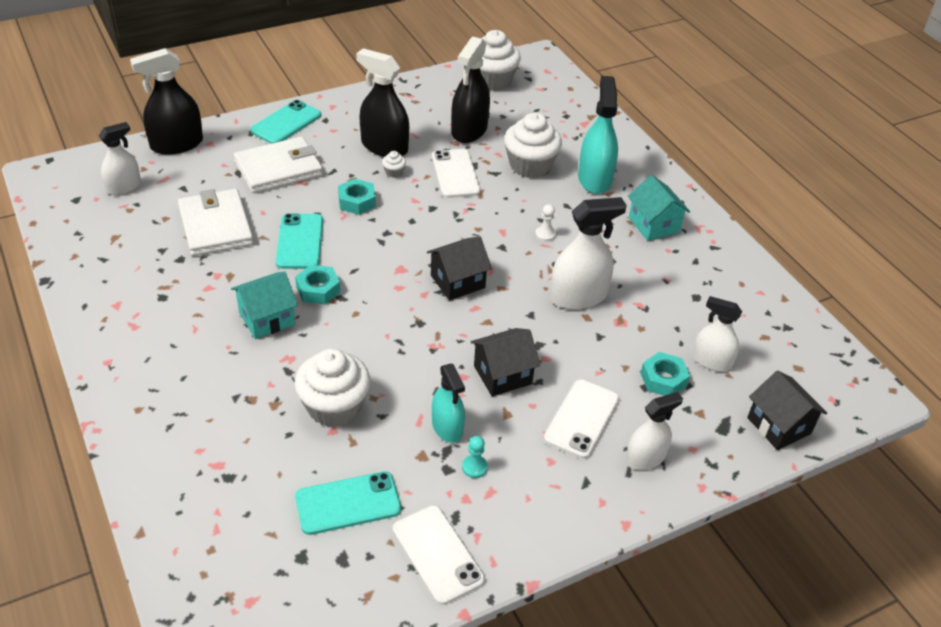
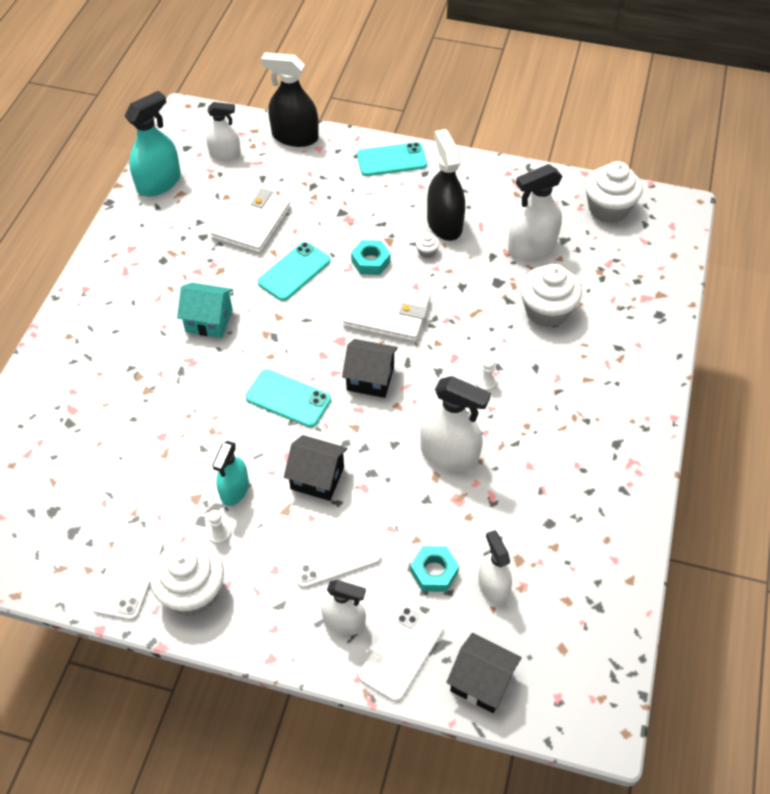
camera: 45 degrees right, 10 degrees up
(279, 169) = (344, 199): white wallet -> white wallet (387, 314)
(318, 289) = (265, 320): turquoise nut -> none
(334, 407) = (180, 419): white cupcake -> white cupcake (193, 592)
(348, 503) = (115, 496): turquoise phone -> turquoise phone (288, 399)
(455, 174) = (474, 282): white phone -> white phone (401, 652)
(469, 130) = (532, 247): black spray bottle -> white spray bottle
(474, 467) = (219, 533): turquoise pawn -> white pawn
(594, 179) = (590, 357): turquoise spray bottle -> turquoise spray bottle (159, 183)
(653, 225) = (592, 433): turquoise house -> none
(779, 426) = (481, 682): black house -> black house turned 75 degrees counterclockwise

